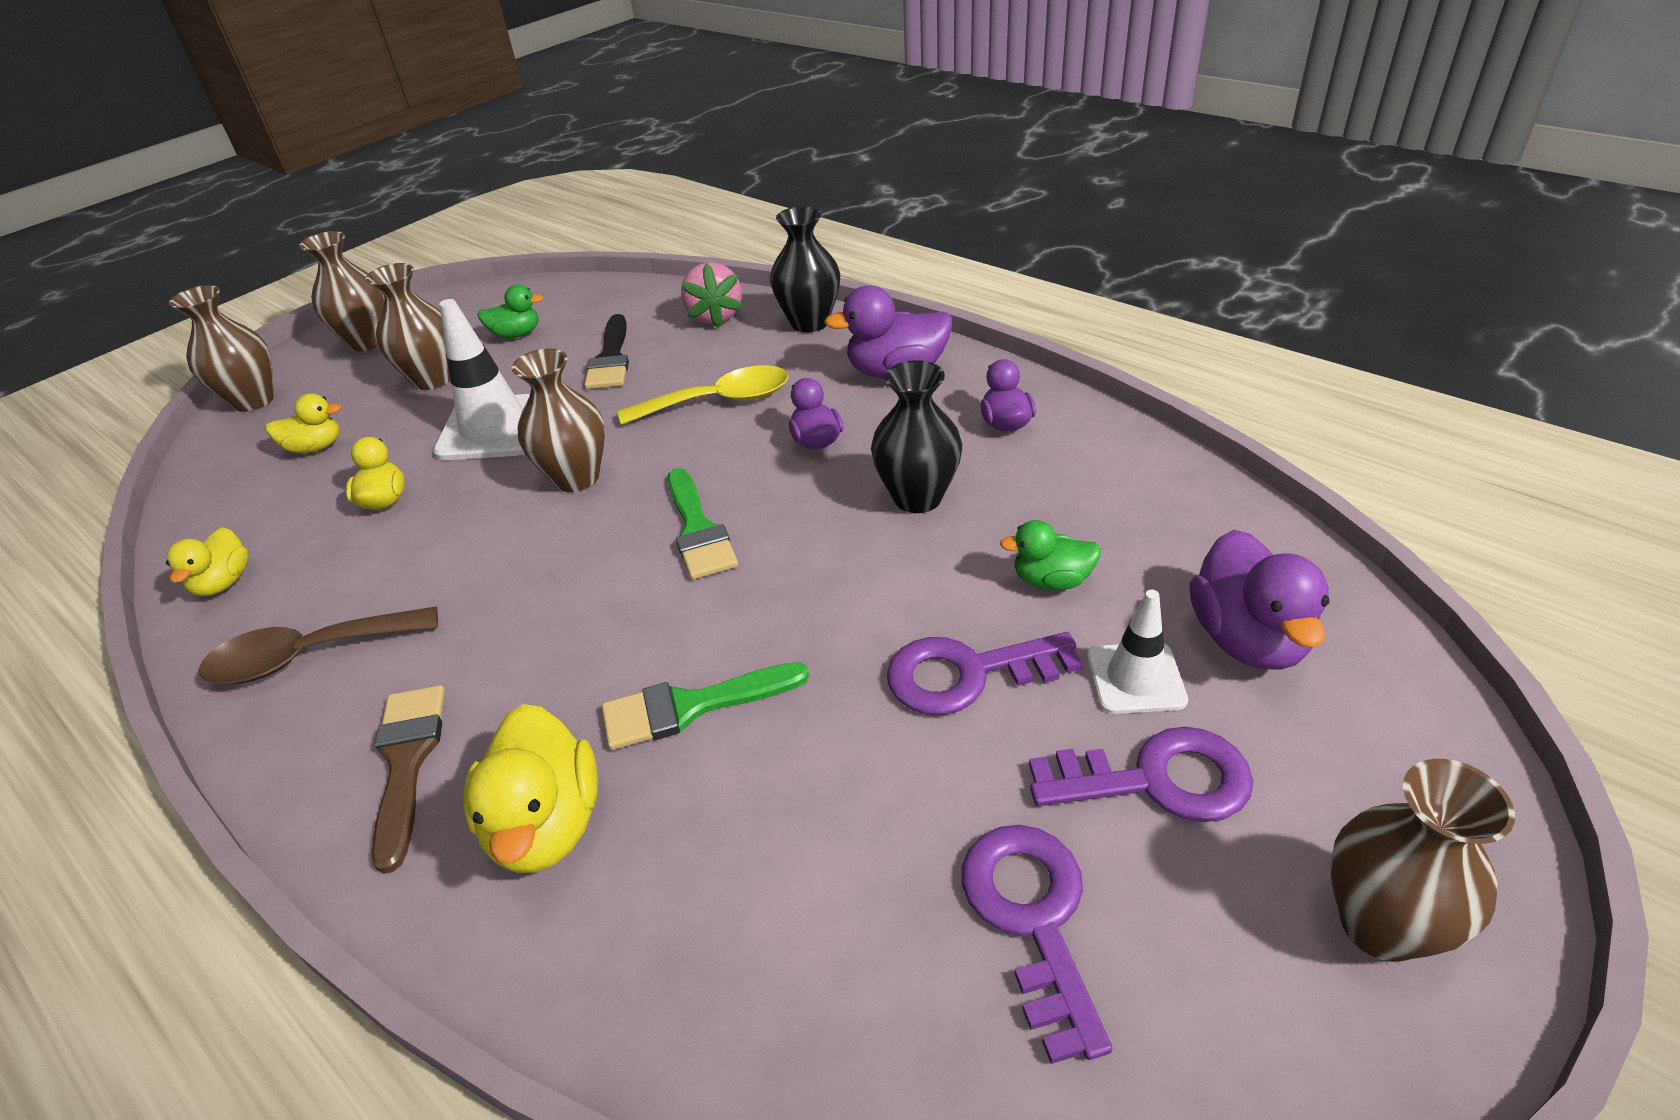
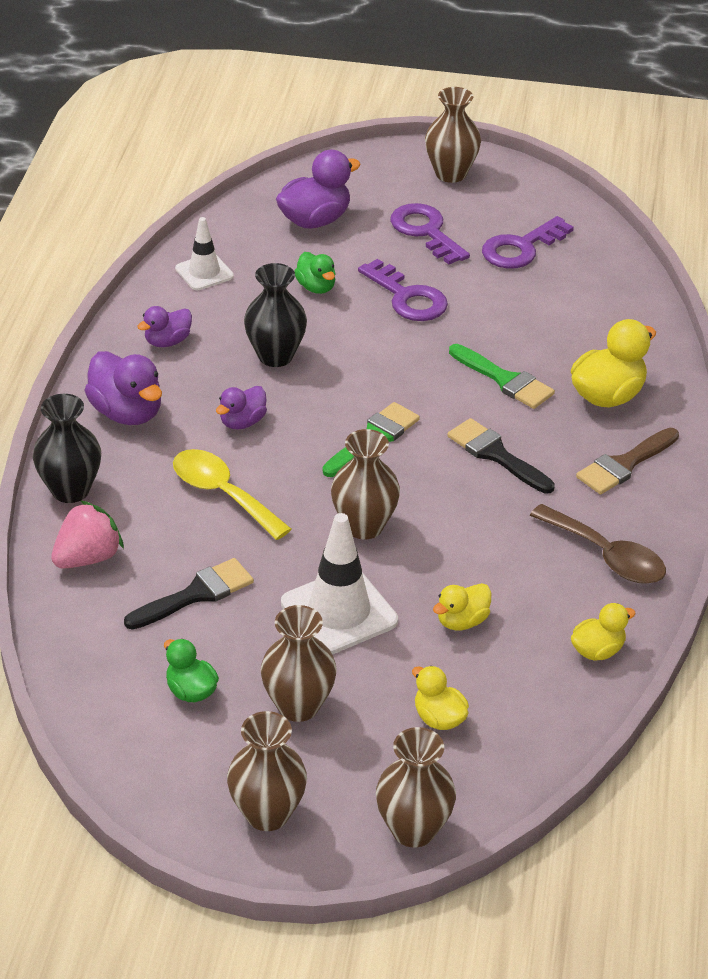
camera: 125 degrees left, 0 degrees up
(564, 628) = (496, 455): none -> black brush
(1135, 678) = (368, 247): white traffic cone -> white traffic cone (204, 272)

